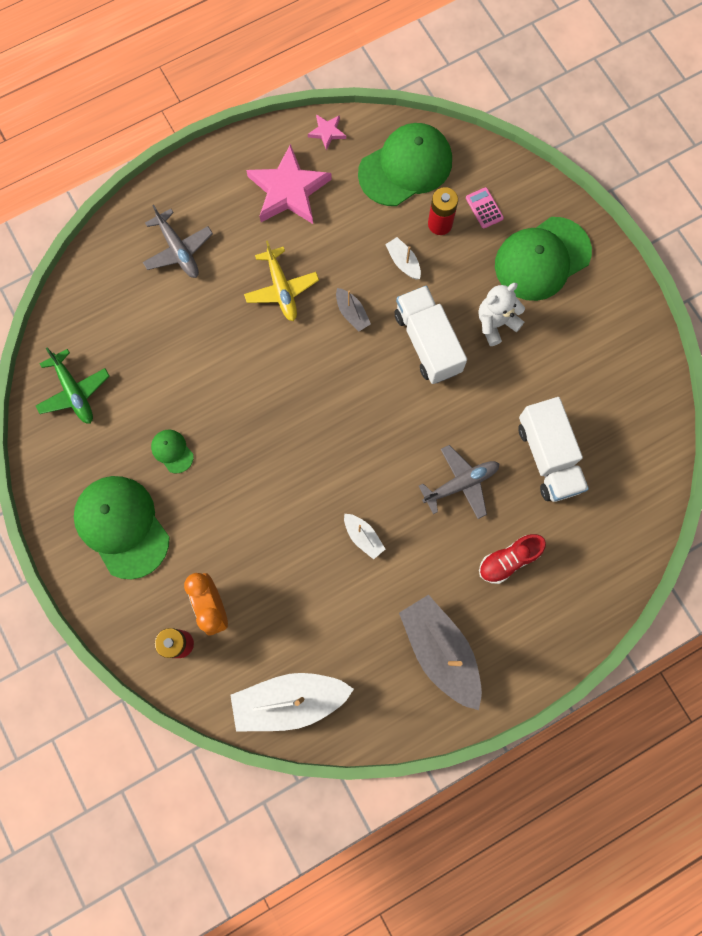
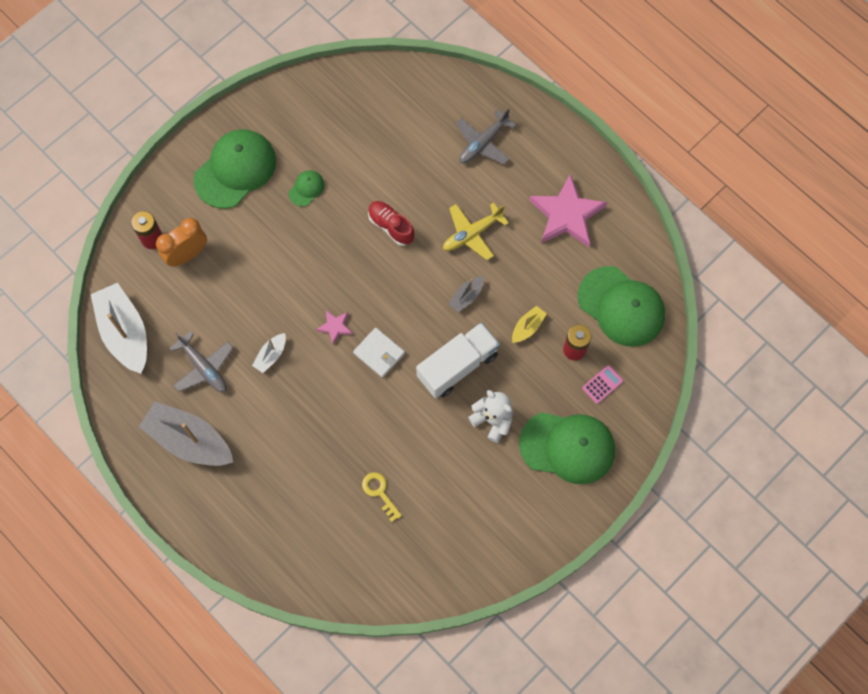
camera: 75 degrees right, 5 degrees down
(74, 392) = (337, 102): green plane -> none
(327, 132) = (634, 231): pink star -> pink star (335, 327)
(392, 419) = (379, 353): none -> white wallet
(403, 262) = (527, 327): white boat -> yellow boat
(440, 651) = (189, 440): grey boat -> grey boat turned 105 degrees counterclockwise
(461, 483) = (337, 424): grey plane -> grey plane (204, 367)
(508, 560) = (279, 479): red shoe -> red shoe (391, 226)
(542, 259) = (567, 447): green cap -> green cap turned 150 degrees clockwise
(548, 457) = (379, 492): white truck -> yellow key

